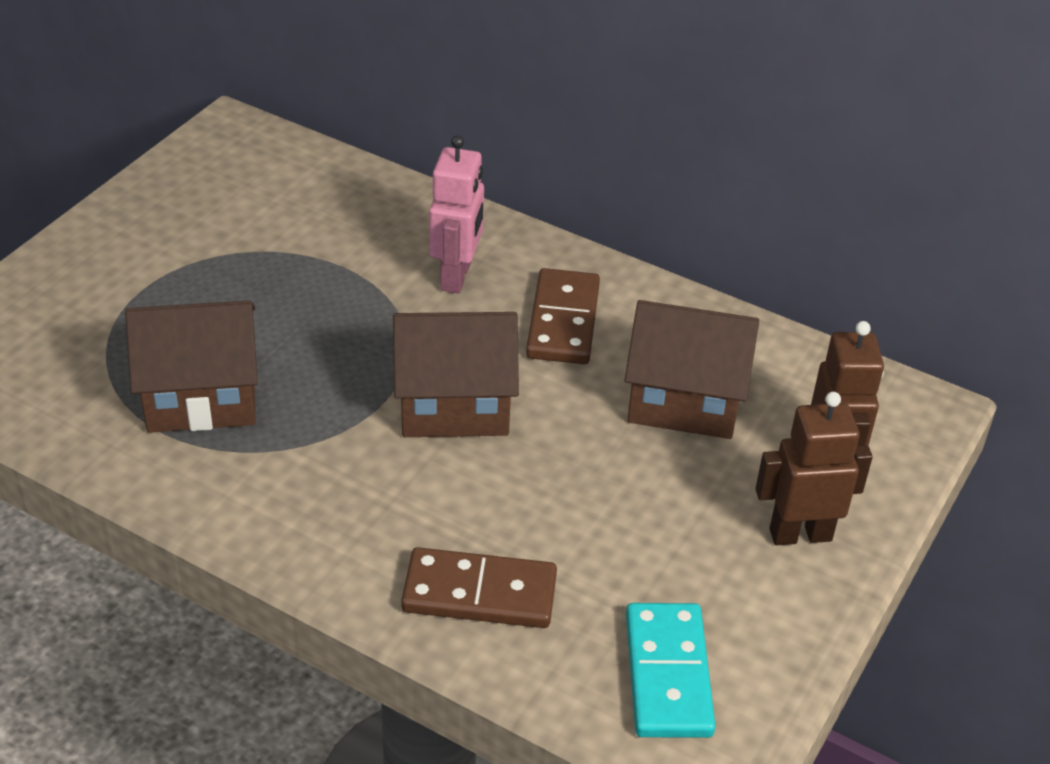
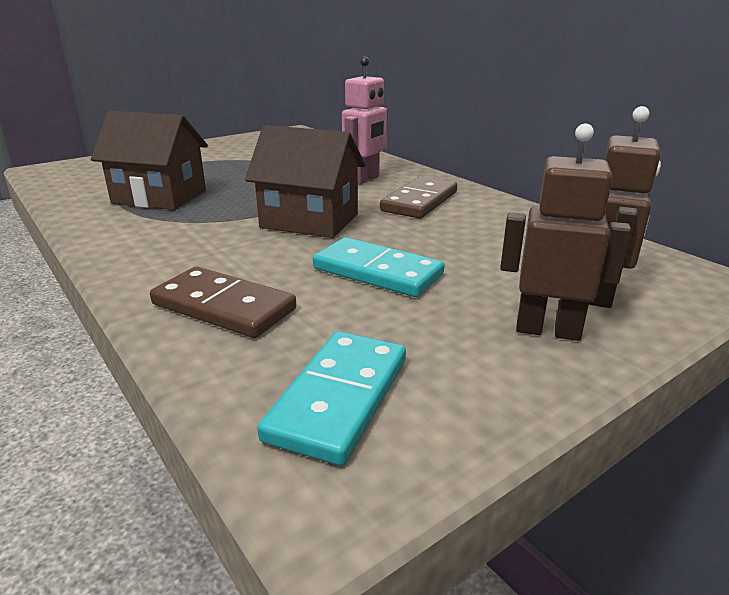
camera: 25 degrees right, 15 degrees down
(598, 488) = (377, 272): none -> turquoise domino
(684, 400) = (484, 244): brown house -> none

